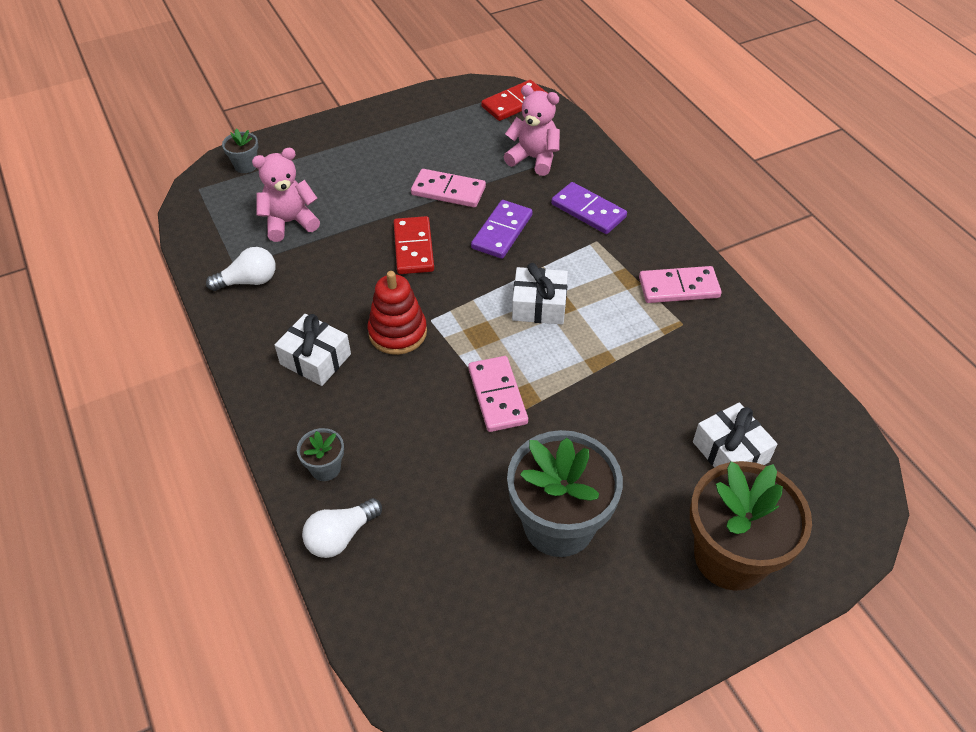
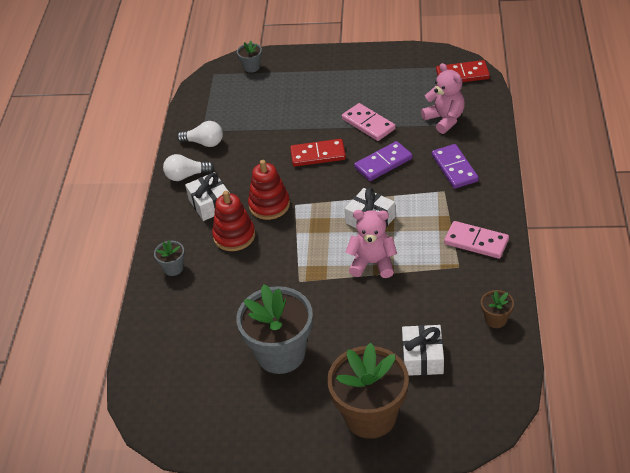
camera: 35 degrees right, 5 degrees down
(289, 222) = (253, 113): pink teddy bear -> pink teddy bear (372, 263)
(340, 536) = (156, 308): white light bulb -> white light bulb (186, 176)
(380, 390) = (234, 236): none -> red stacking toy
(414, 248) = (318, 155): red domino -> red domino turned 60 degrees clockwise
(497, 396) = (301, 266): pink domino -> none
(772, 370) = (496, 319): none -> brown flower pot

